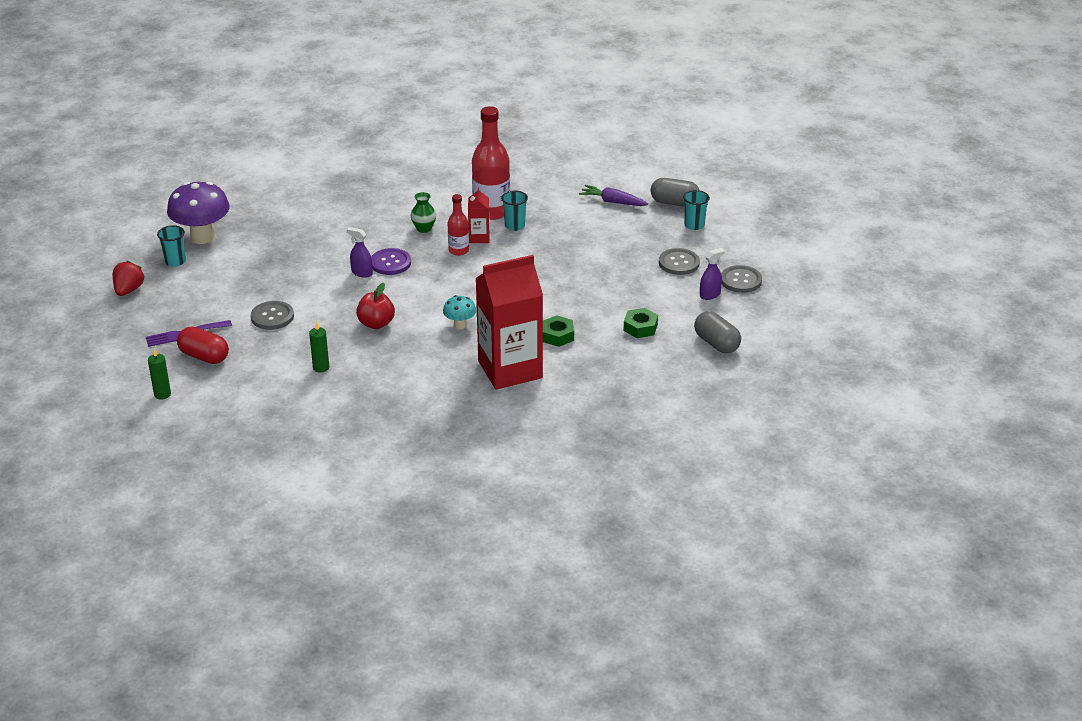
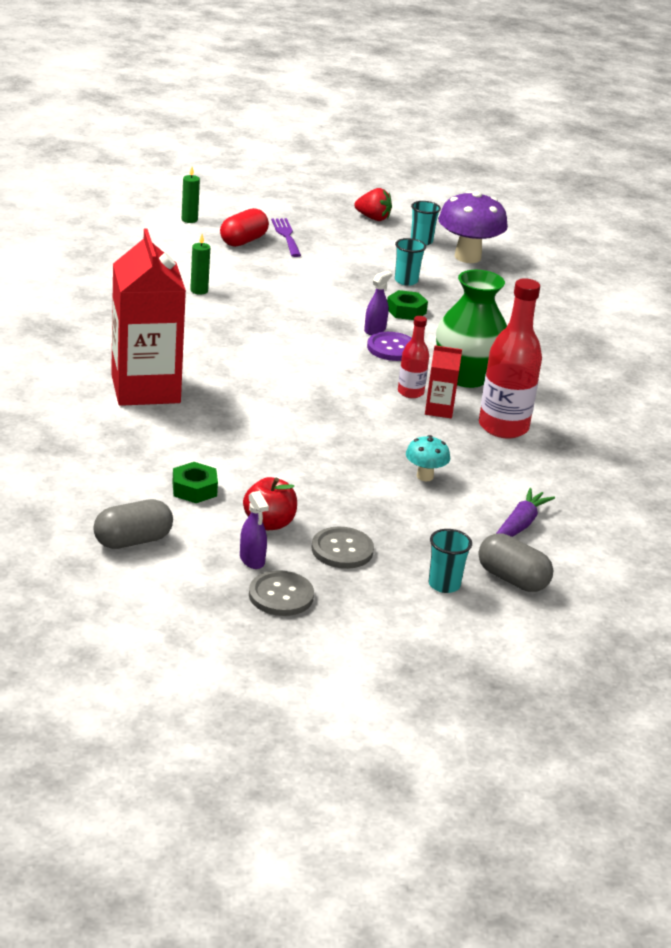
camera: 95 degrees right, 5 degrees down
(272, 317) = (302, 277): grey button -> none
(376, 324) = (269, 326): red apple -> red apple (269, 523)
(424, 228) = (466, 377): green vase -> green vase, size x2.18
(460, 325) = (247, 372): turquoise mushroom -> turquoise mushroom (425, 476)
(514, 226) = (464, 438): turquoise cup -> turquoise cup (406, 281)
(557, 335) = (201, 429): green nut -> green nut (406, 311)
(674, 203) = (512, 579): grey capsule -> grey capsule turned 75 degrees counterclockwise

